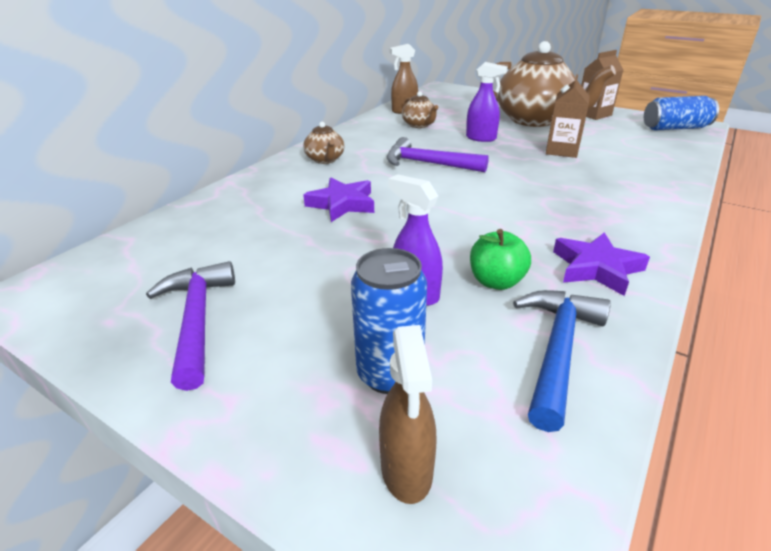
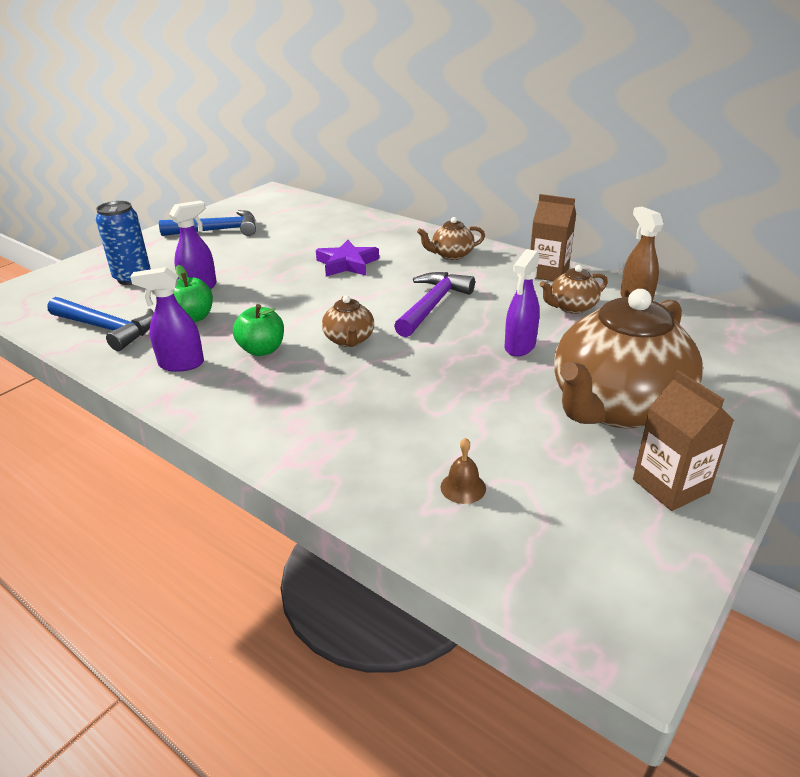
camera: 95 degrees right, 0 degrees up
(197, 320) = (217, 230): purple hammer -> blue hammer
(407, 470) = (71, 280): brown spray bottle -> none
(501, 191) = (349, 340): none -> brown teapot
(541, 227) = (262, 350): none -> green apple
(562, 151) = (467, 405): brown carton -> brown carton (548, 273)
(596, 268) = (181, 364): purple star -> purple spray bottle
(642, 150) = (463, 487): none -> brown bell
(675, 128) = (596, 584): blue can -> none

